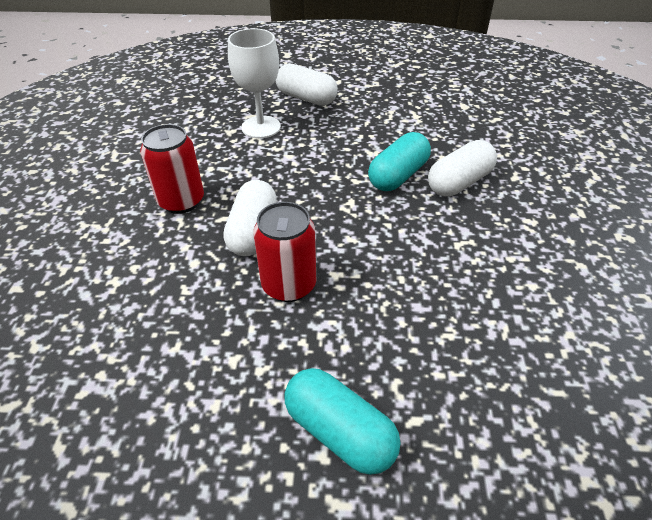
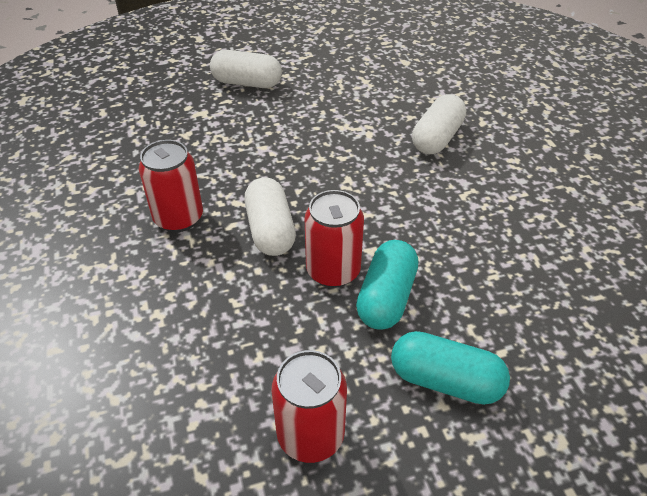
camera: 20 degrees left, 0 degrees up
(177, 442) = (310, 435): none -> red can
(261, 127) = (217, 123): white goblet -> none
(398, 176) = (379, 144): turquoise capsule -> turquoise capsule (386, 297)

